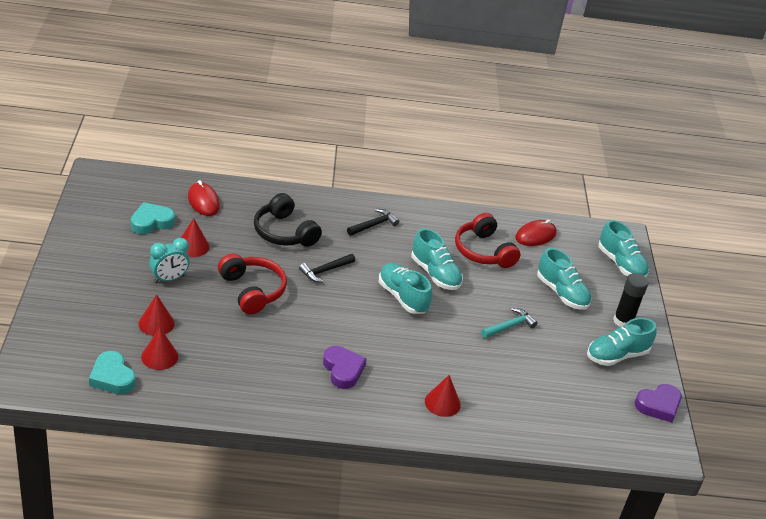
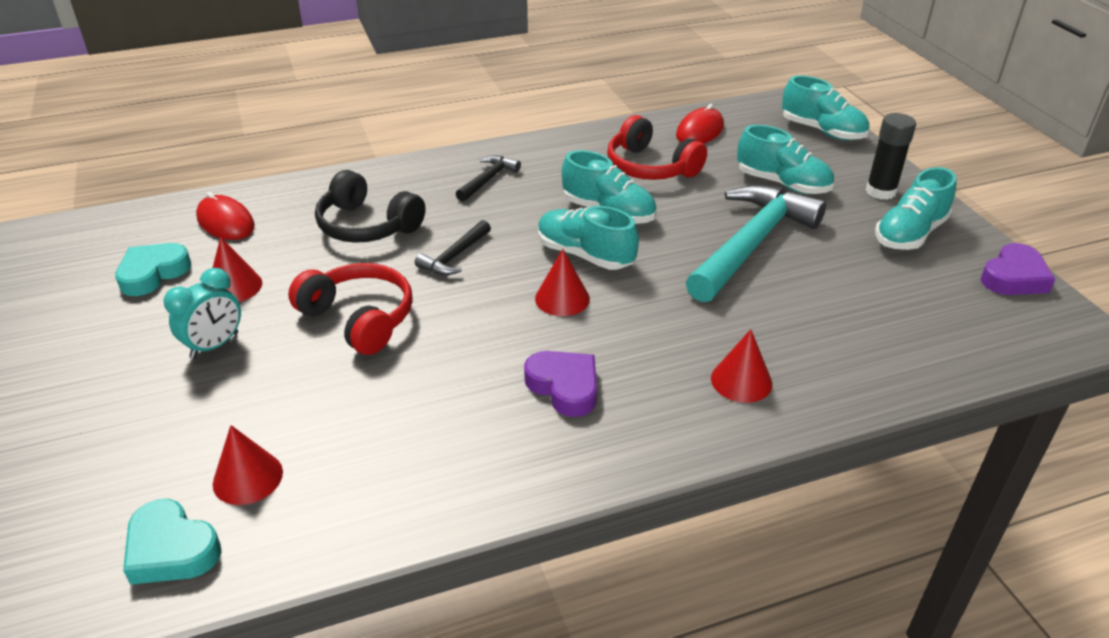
camera: 15 degrees left, 0 degrees up
(156, 323) = (220, 423): red cone -> red cone (562, 298)
(509, 326) = (751, 244): turquoise hammer -> turquoise hammer, size x2.17

